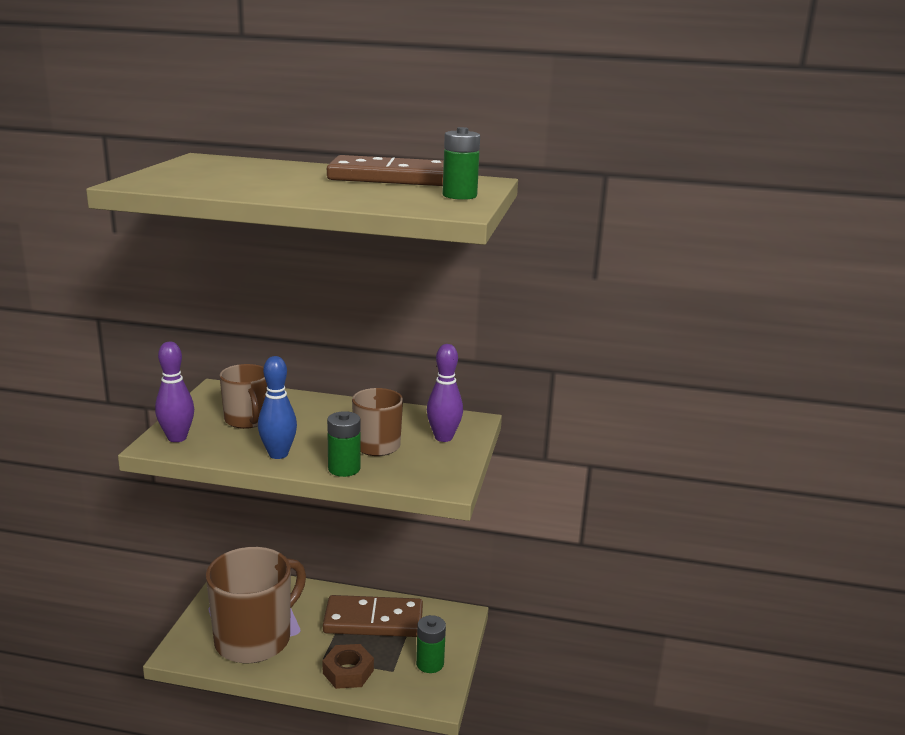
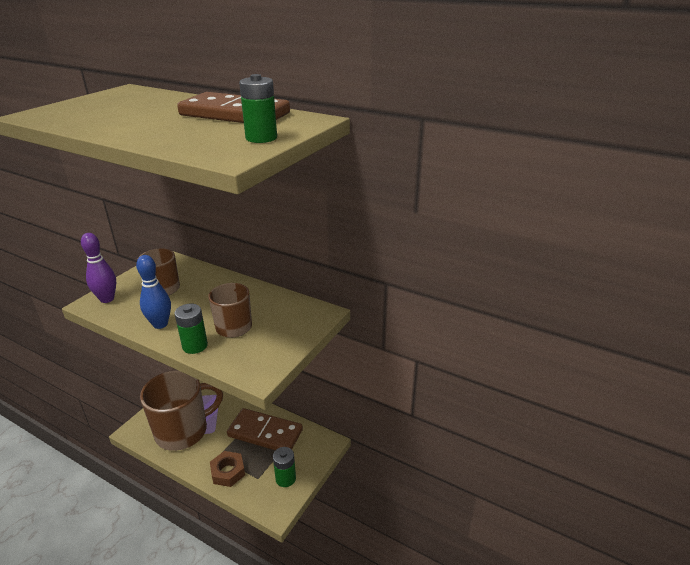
camera: 20 degrees right, 10 degrees up
(443, 437) = (288, 326): purple bowling pin -> none

